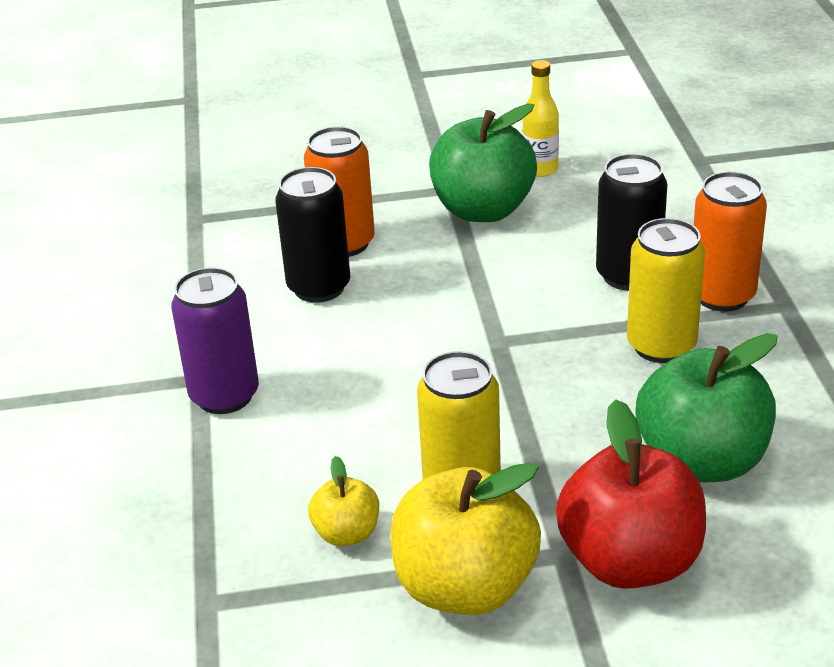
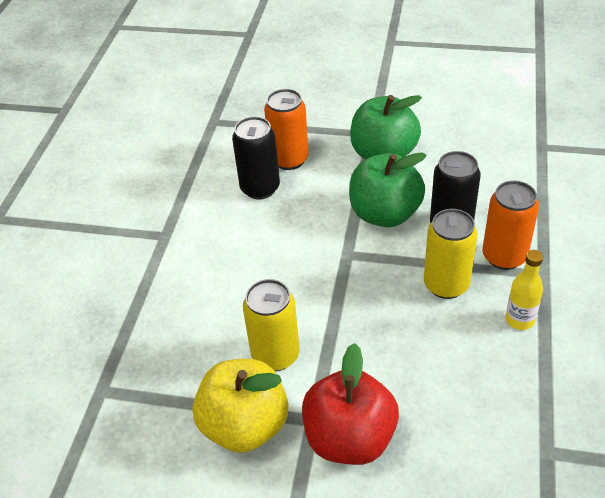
camera: 20 degrees right, 10 degrees up
(224, 396) = (173, 252): purple can -> none
(347, 533) = (196, 367): yellow apple -> none
(540, 169) = (434, 131): yellow bottle -> yellow bottle (519, 320)
(701, 461) = (429, 378): green apple -> green apple (385, 214)

